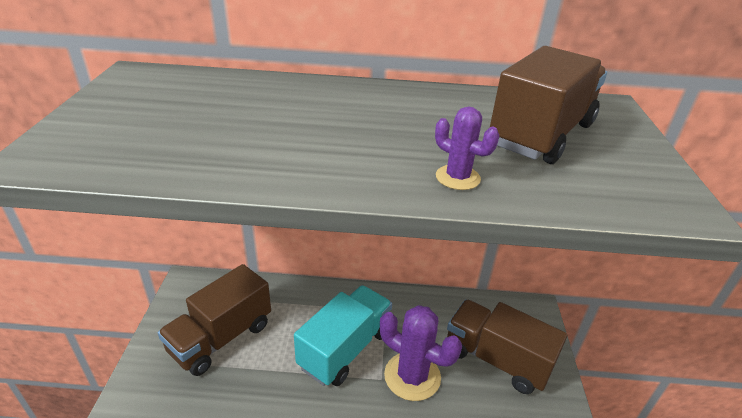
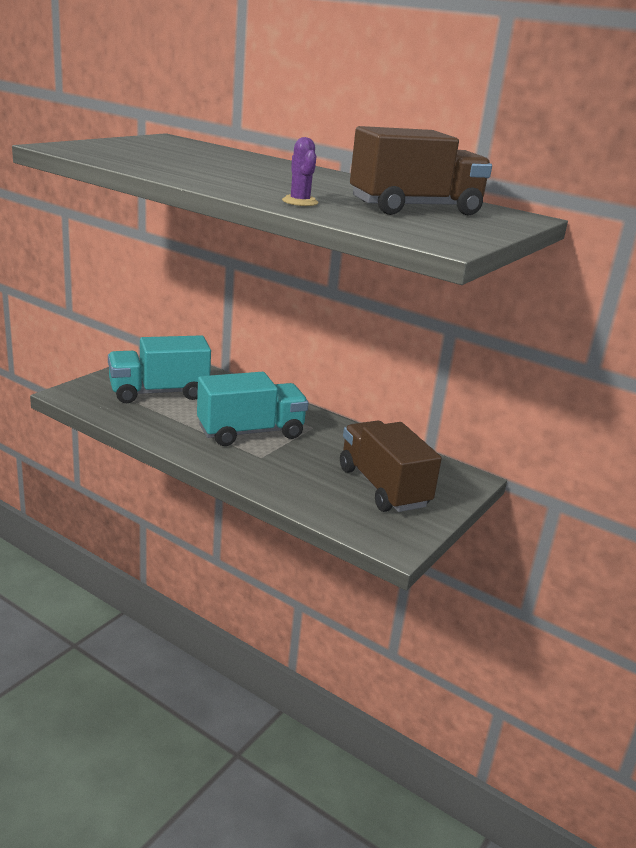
camera: 30 degrees right, 10 degrees down
(221, 338) = (159, 392): brown truck -> turquoise truck
(412, 376) = (290, 465): purple cactus -> none

